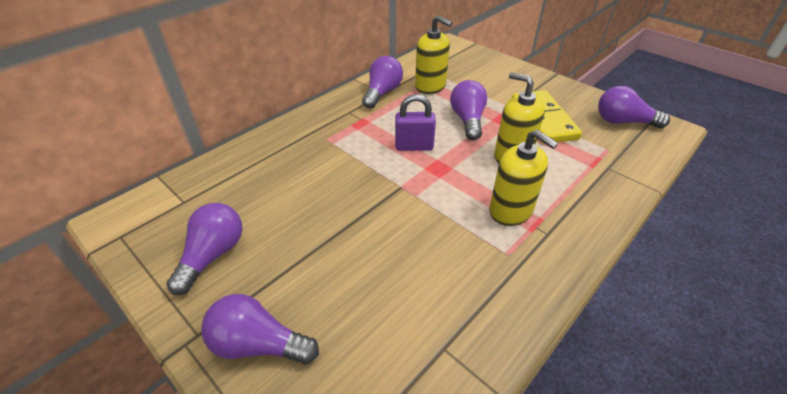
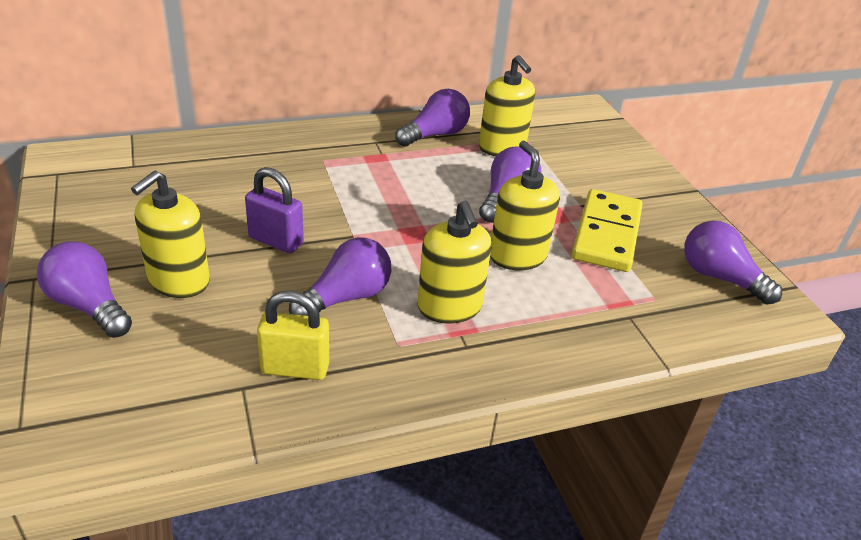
camera: 25 degrees right, 5 degrees down
(213, 255) = (117, 220): purple light bulb -> purple light bulb (346, 297)
(312, 283) = (178, 281): none -> yellow soap dispenser
(414, 146) = (410, 203): purple padlock -> purple padlock (276, 241)
(464, 311) = (295, 368): none -> yellow padlock

